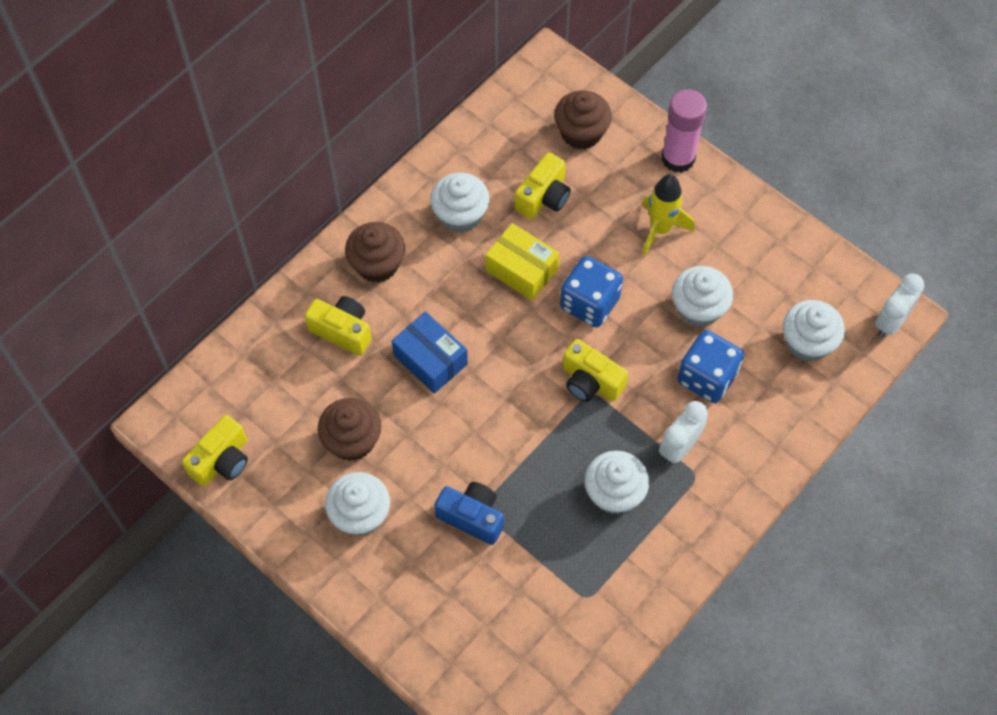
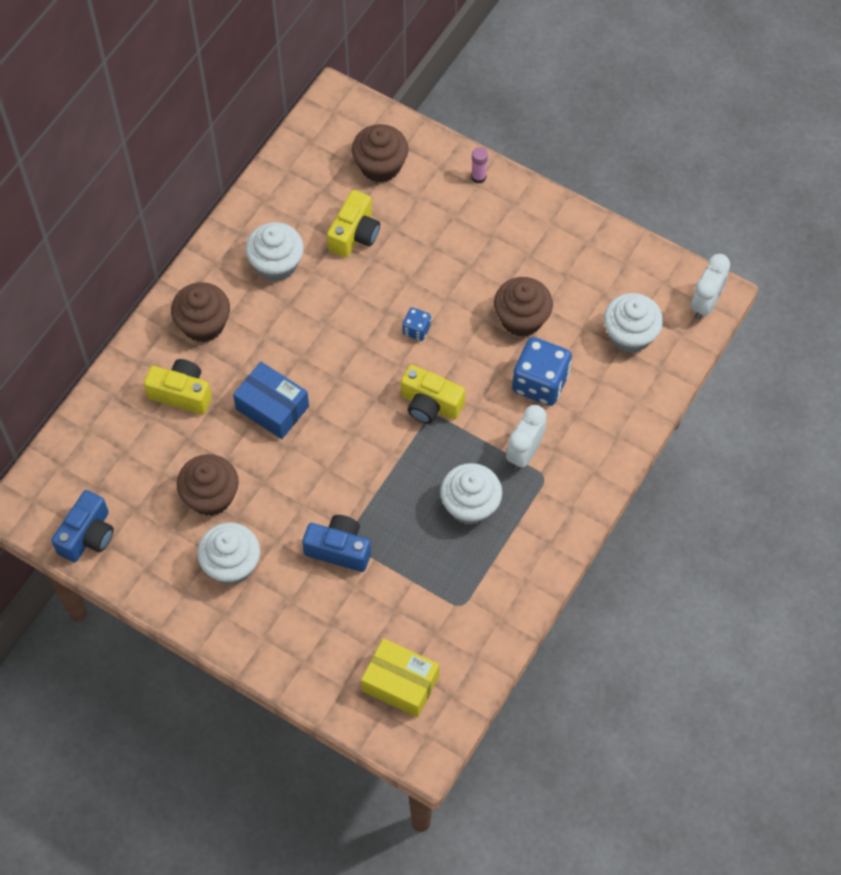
camera: 10 degrees left, 0 degrees up
(222, 461) = (88, 535): yellow camera -> blue camera
(522, 270) = (345, 308): yellow box -> yellow box (400, 683)
(589, 303) = (416, 330): blue dice -> blue dice, size x0.50
(660, 229) = (473, 248): yellow rocket -> none
(678, 158) = (478, 177): pink glue stick -> pink glue stick, size x0.45
(698, 308) = (521, 319): white cupcake -> brown cupcake

